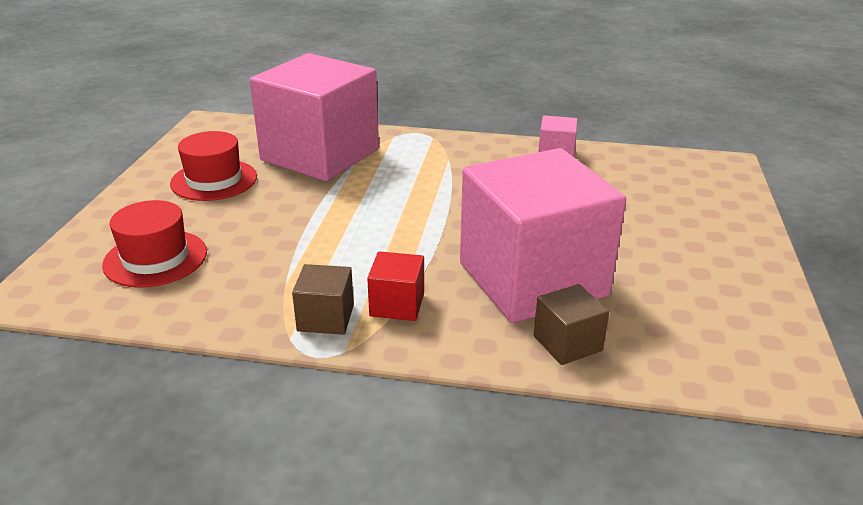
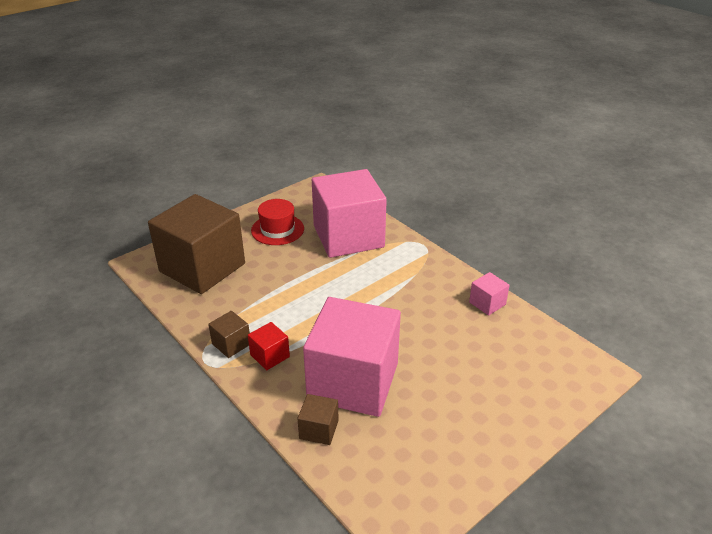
camera: 40 degrees right, 5 degrees up
(155, 258) = (202, 267): red hat -> brown cube

